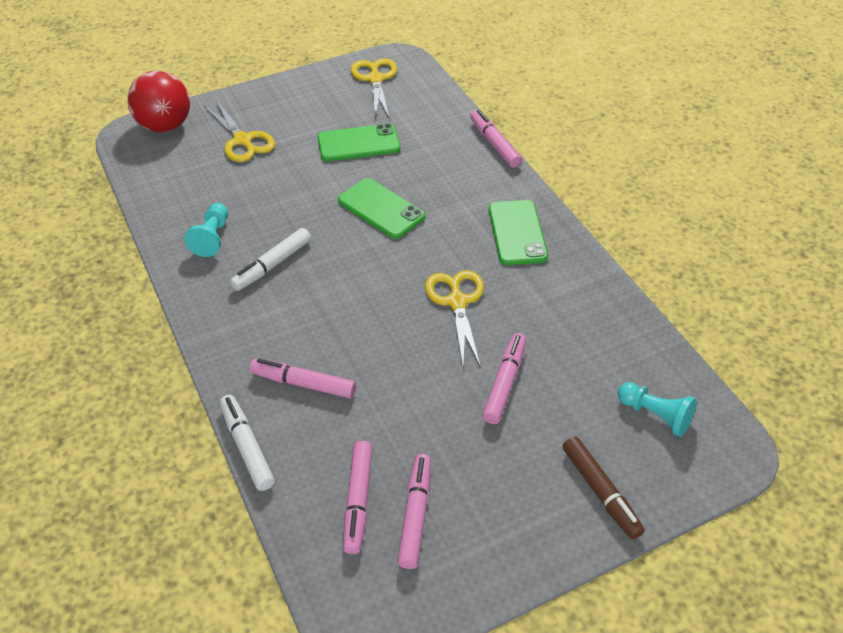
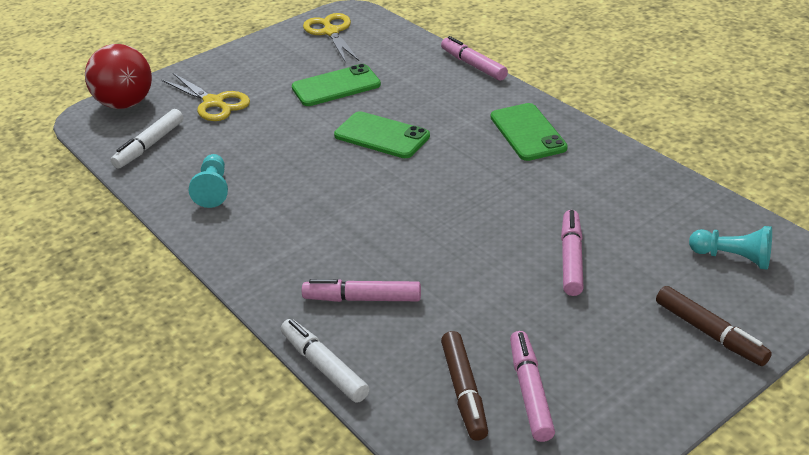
camera: 10 degrees left, 10 degrees down
(272, 265) = (287, 202): white marker -> white marker (149, 145)
(358, 501) = (464, 391): pink marker -> brown marker
(457, 302) = (493, 199): yellow scissors -> none

